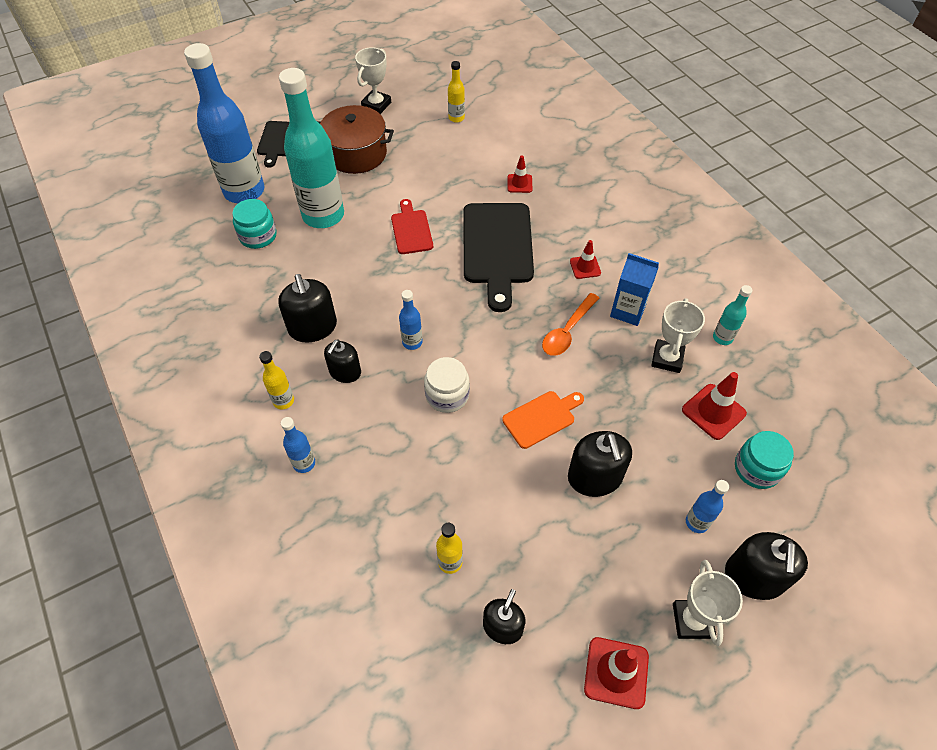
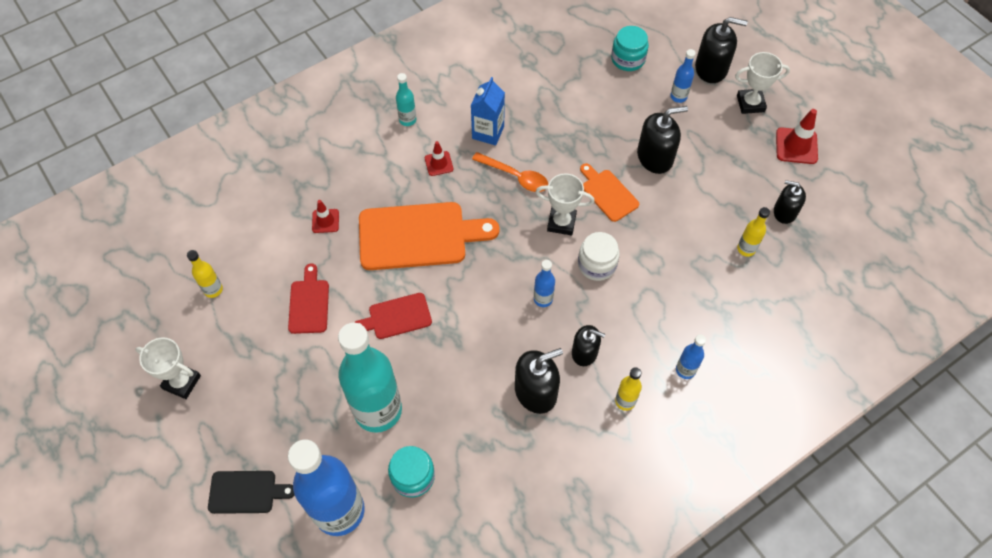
camera: 95 degrees left, 5 degrees up
(356, 154) = (273, 391): brown pot -> none
(434, 173) = (309, 303): none -> red cutting board
(497, 248) = (418, 236): black cutting board -> orange cutting board
(667, 358) = (535, 107): white trophy -> white trophy (561, 222)
(713, 412) = (582, 80): red traffic cone -> none
(722, 338) = (509, 69): turquoise bottle -> turquoise bottle (407, 120)

